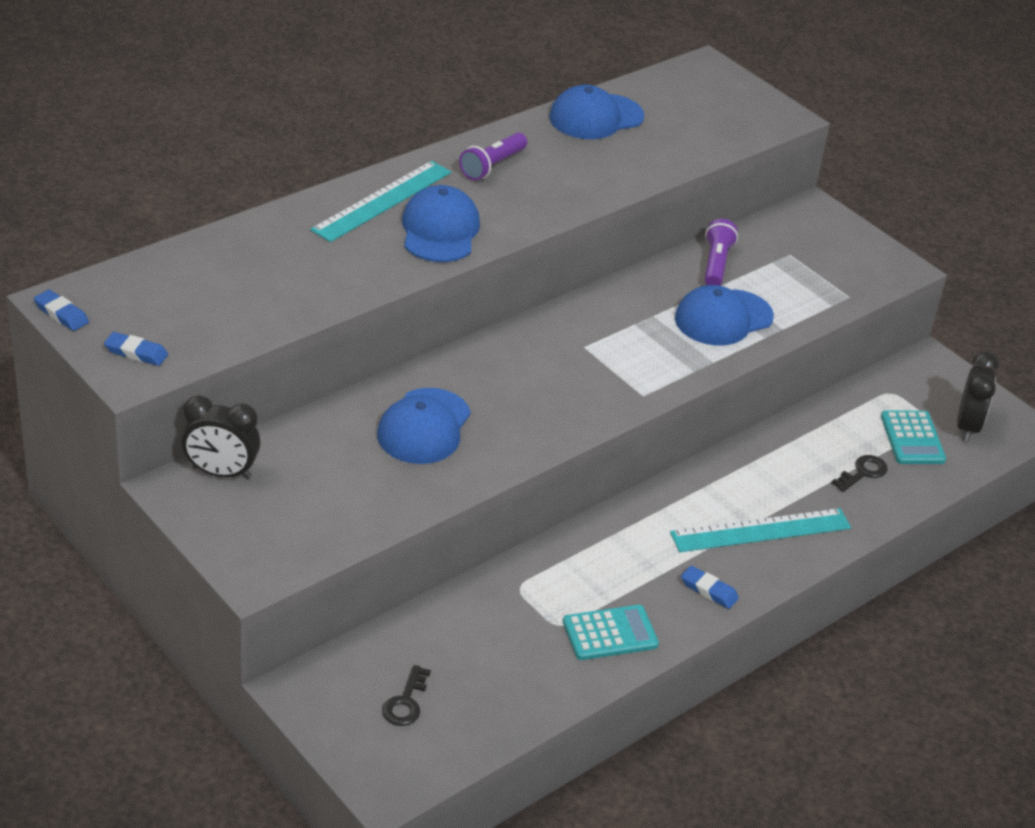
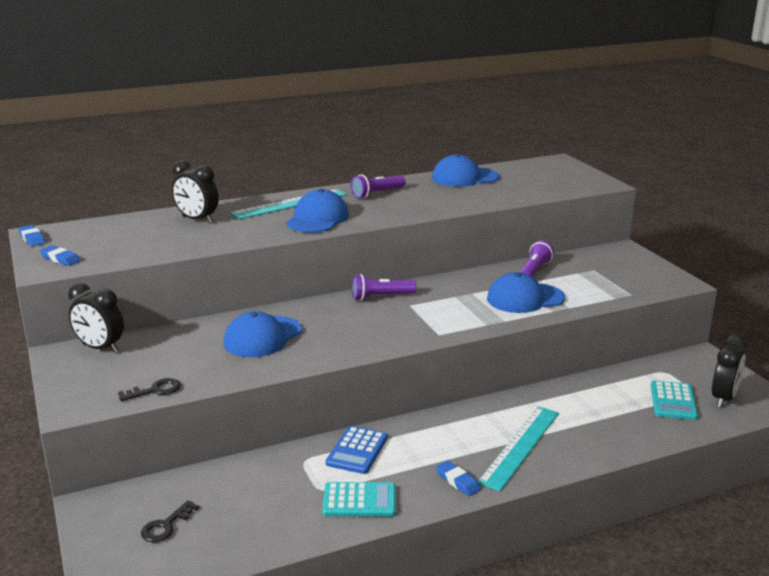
camera: 20 degrees right, 15 degrees down
(272, 249) = (197, 220): none -> black clock
(540, 335) = (381, 297): none -> purple flashlight
(575, 564) = (357, 450): none -> blue calculator
(761, 530) = (520, 446): turquoise ruler -> turquoise ruler turned 60 degrees counterclockwise
(863, 472) = (623, 418): black key -> black key (155, 390)

